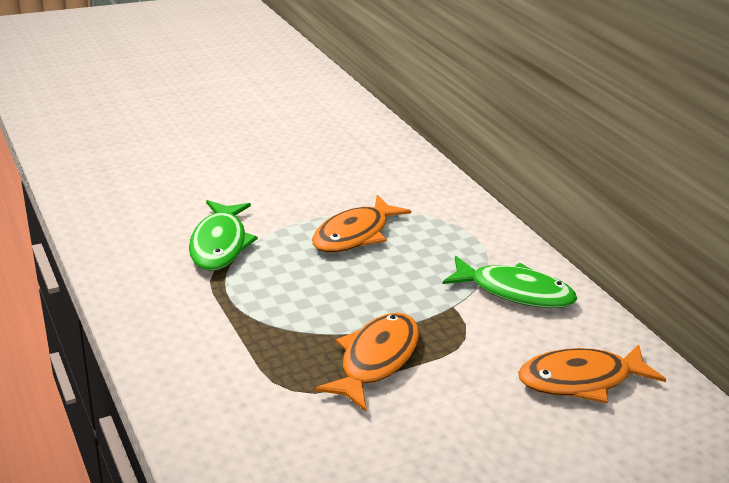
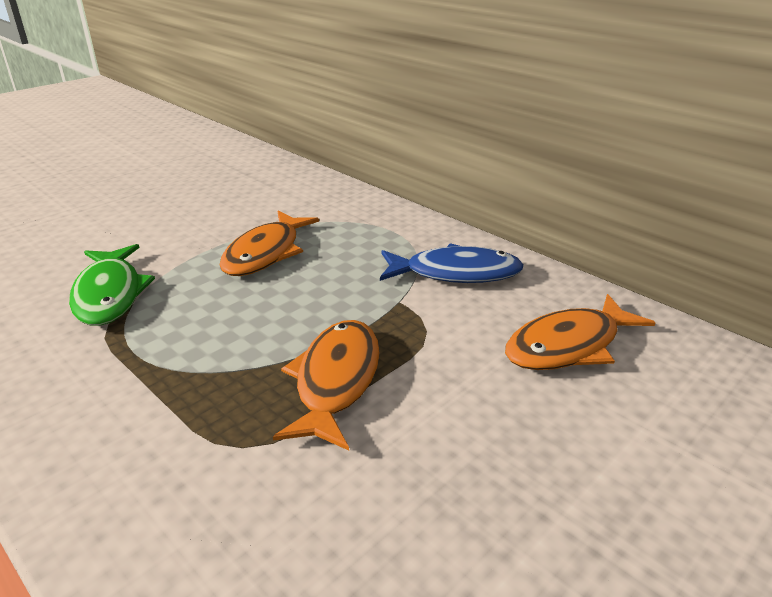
camera: 15 degrees left, 0 degrees up
(515, 292) = (456, 273): green fish -> blue fish

